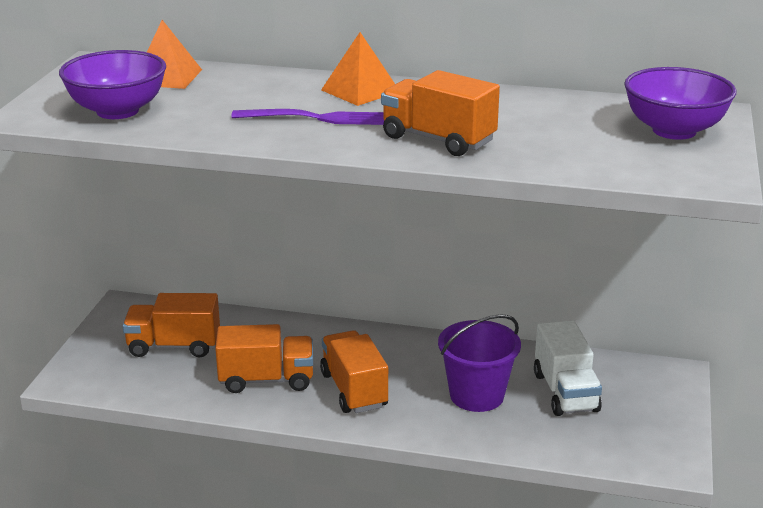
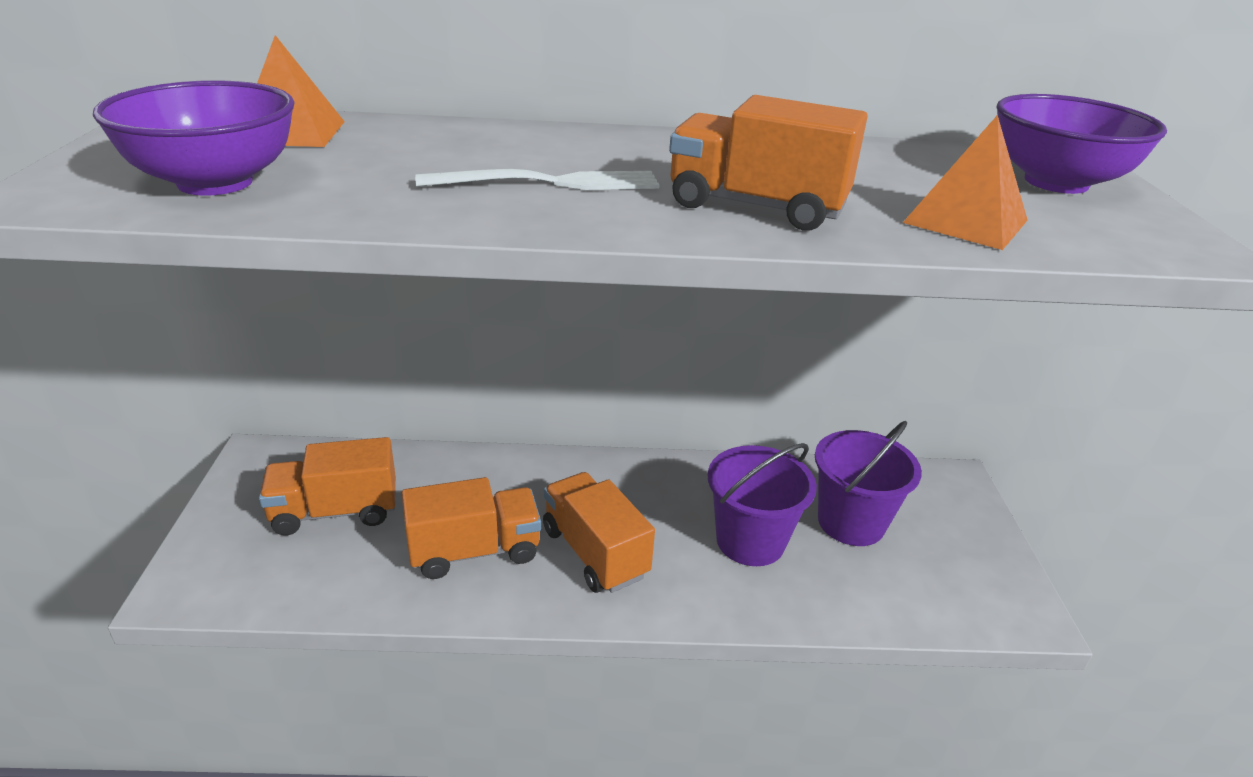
camera: 15 degrees left, 5 degrees up
(315, 118) = (550, 183): purple fork -> white fork
(360, 90) = (594, 143): orange pyramid -> orange pyramid (965, 221)
(565, 392) = (851, 522): white truck -> purple bucket

